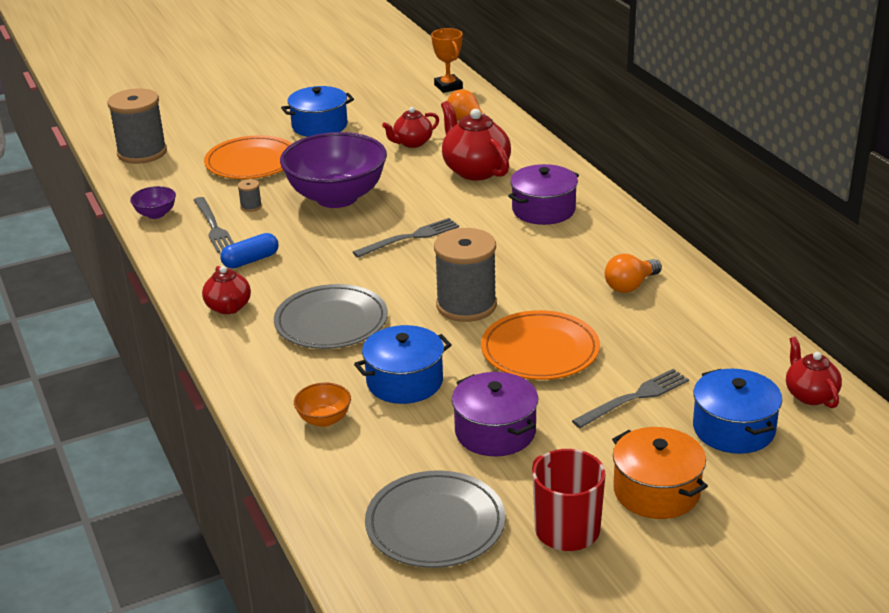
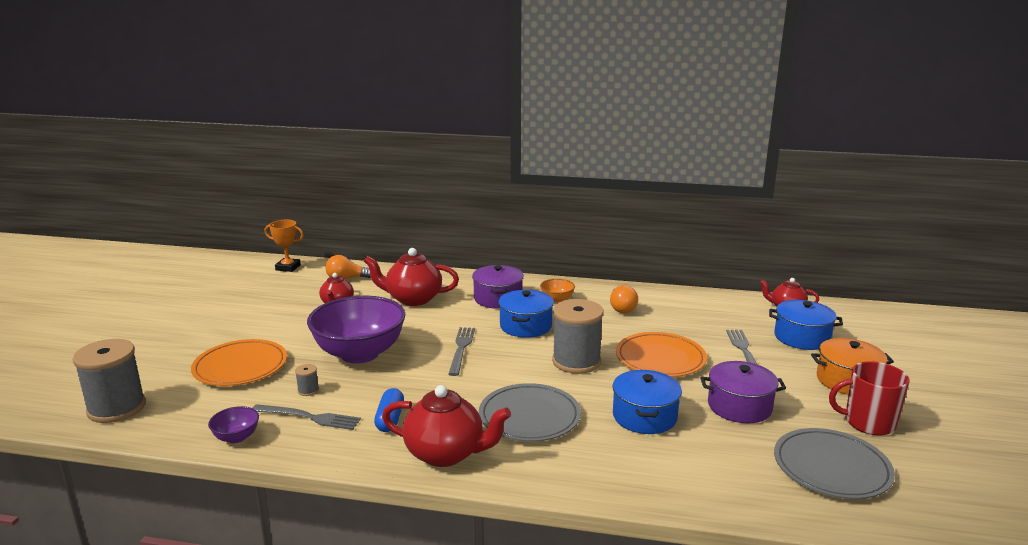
camera: 55 degrees left, 10 degrees down
(228, 307) = (446, 453): red teapot -> red teapot, size x1.68
(319, 126) = (243, 323): blue pot -> blue pot (525, 326)
(324, 419) = (659, 466): orange bowl -> orange bowl (557, 299)

